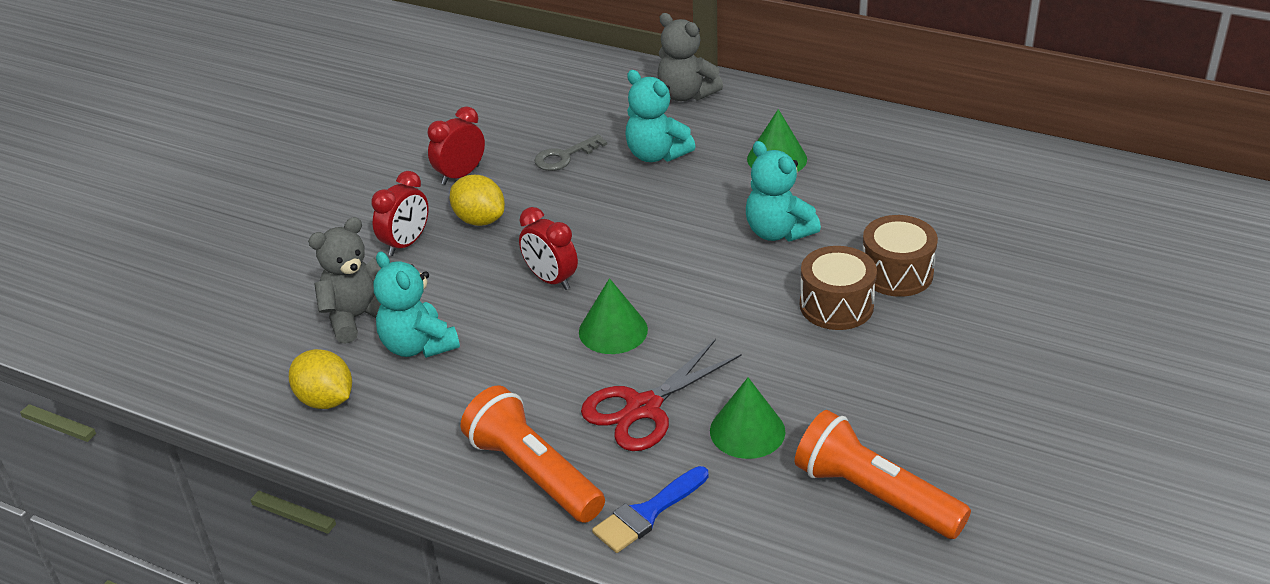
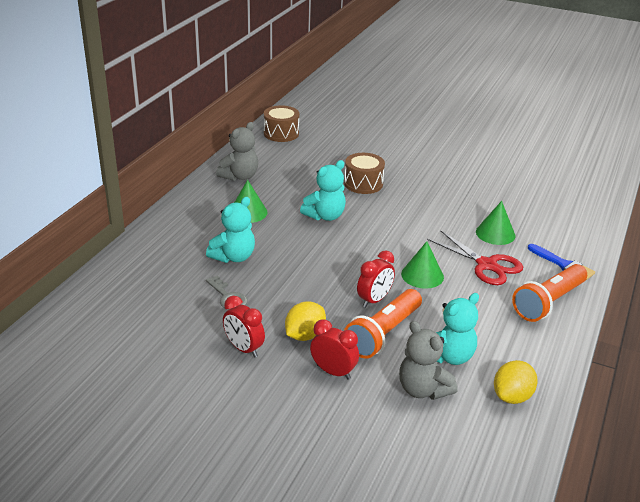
camera: 95 degrees left, 5 degrees down
(686, 94) = (158, 243): grey teddy bear -> grey teddy bear (240, 176)
(836, 305) = (392, 202): brown drum -> brown drum (281, 133)
(874, 495) = (527, 202): orange flashlight -> orange flashlight (383, 334)

